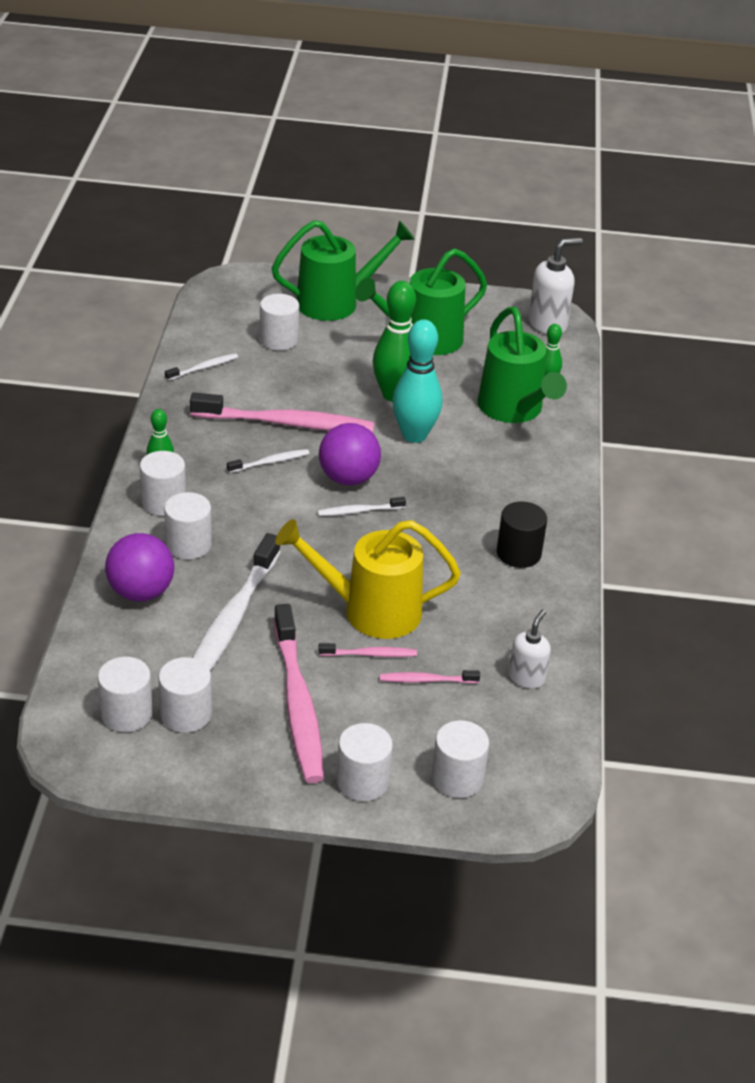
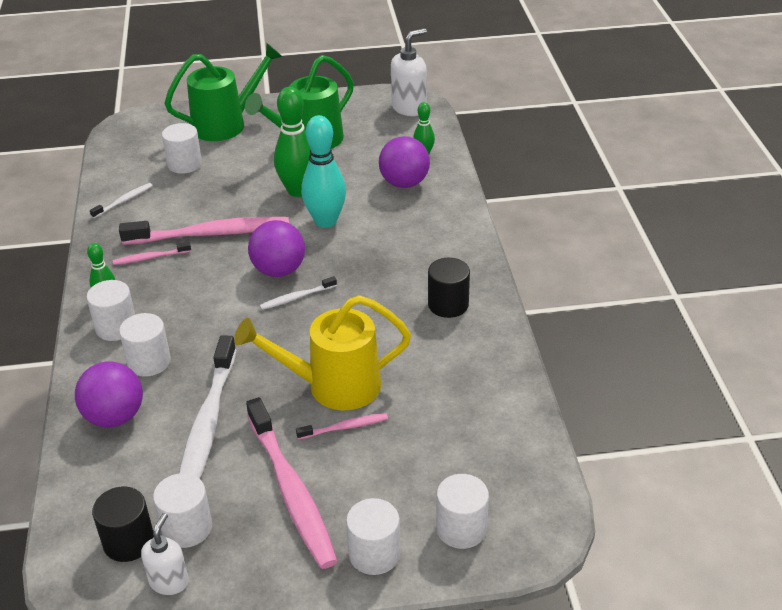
camera: 10 degrees left, 0 degrees up
(126, 714) = (128, 541): white cylinder -> black cylinder
(270, 462) = (205, 271): white toothbrush -> none
(426, 680) = (403, 440): pink toothbrush -> pink toothbrush (150, 257)
(514, 410) = (404, 183): green watering can -> purple ball
(526, 677) = (492, 416): white soap dispenser -> white soap dispenser (169, 581)

